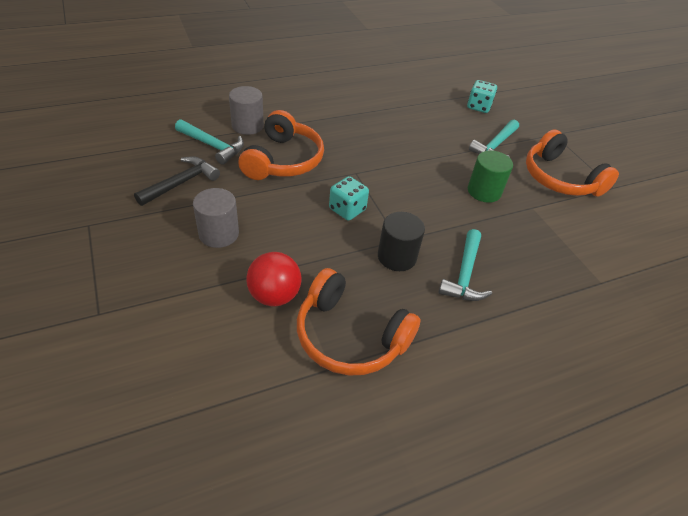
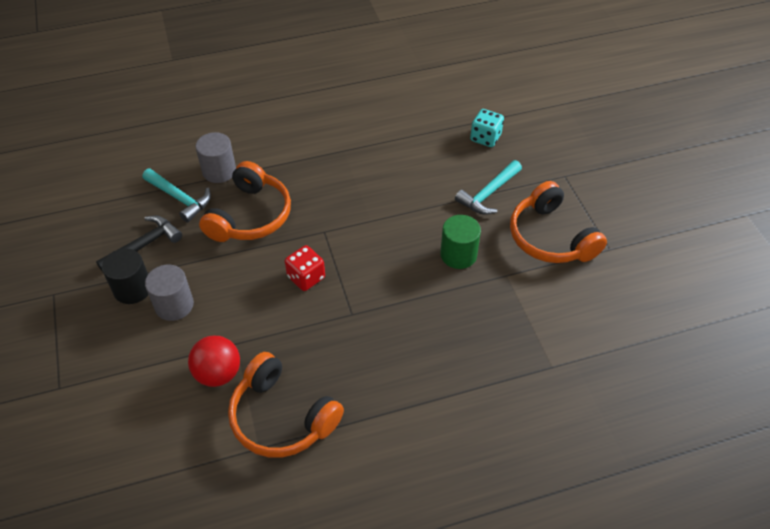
camera: 10 degrees right, 5 degrees up
(347, 209) = (306, 277): turquoise dice -> red dice
(397, 257) = (345, 333): black cylinder -> black cylinder (132, 289)
(464, 274) = (410, 354): turquoise hammer -> none

